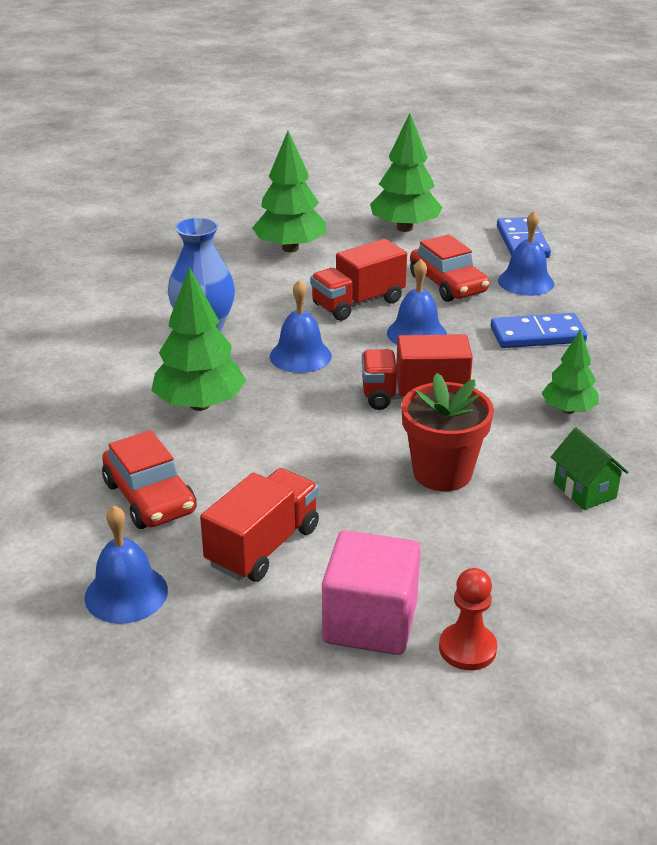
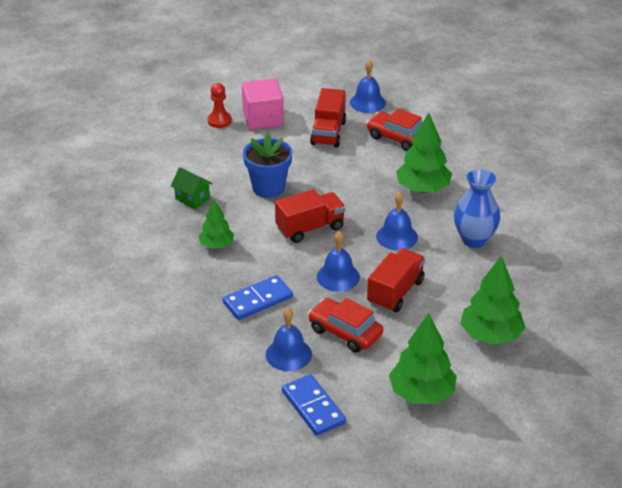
camera: 155 degrees right, 5 degrees up
(442, 473) = (268, 188): red flower pot -> blue flower pot

